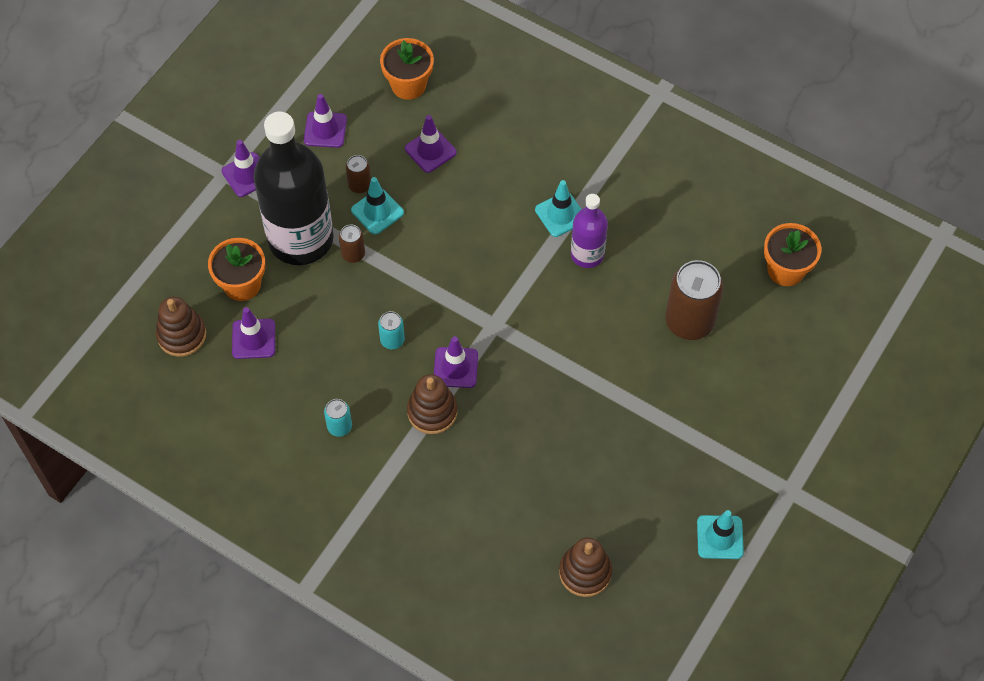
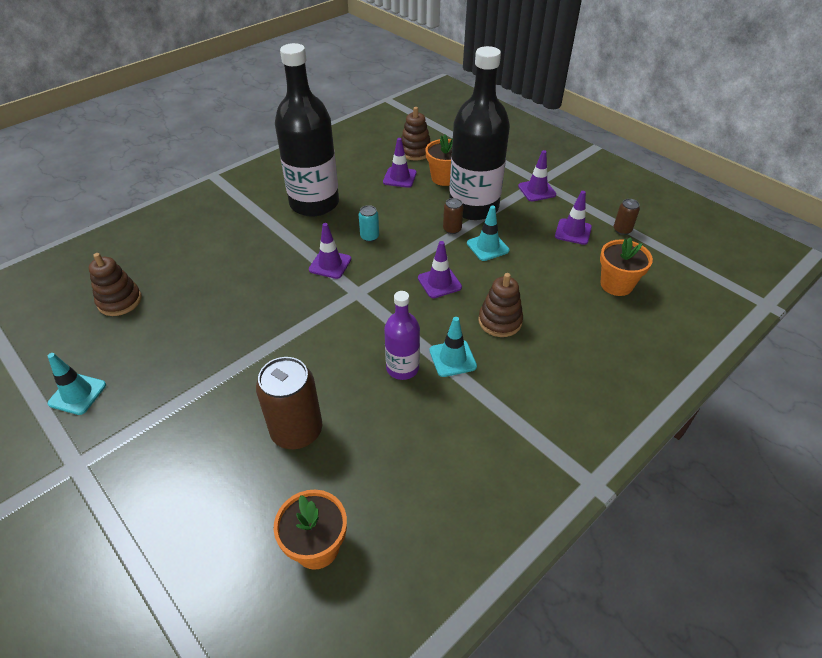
camera: 105 degrees right, 15 degrees down
(339, 426) = (314, 203): turquoise can -> black bottle
(359, 185) = (515, 241): brown can -> brown can (622, 230)
(430, 150) = (542, 286): purple traffic cone -> purple traffic cone (439, 282)
(432, 412) = (300, 246): brown stacking toy -> brown stacking toy (500, 321)

